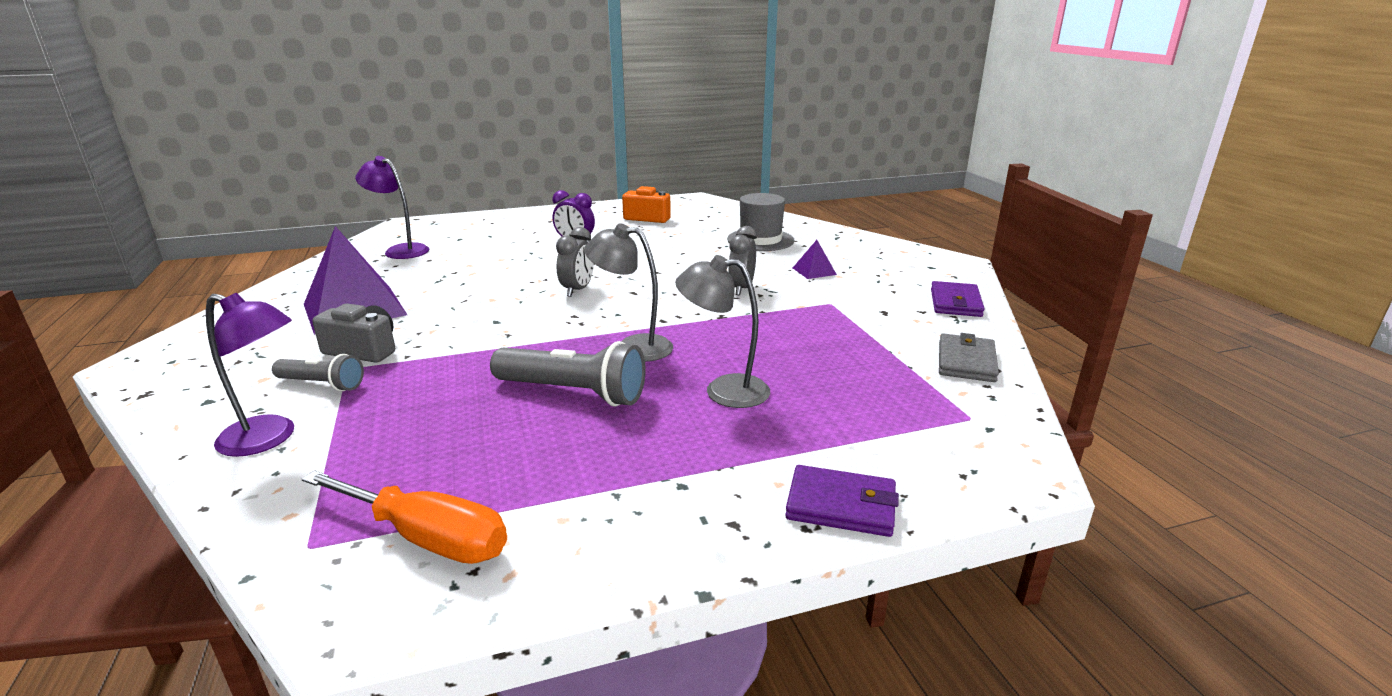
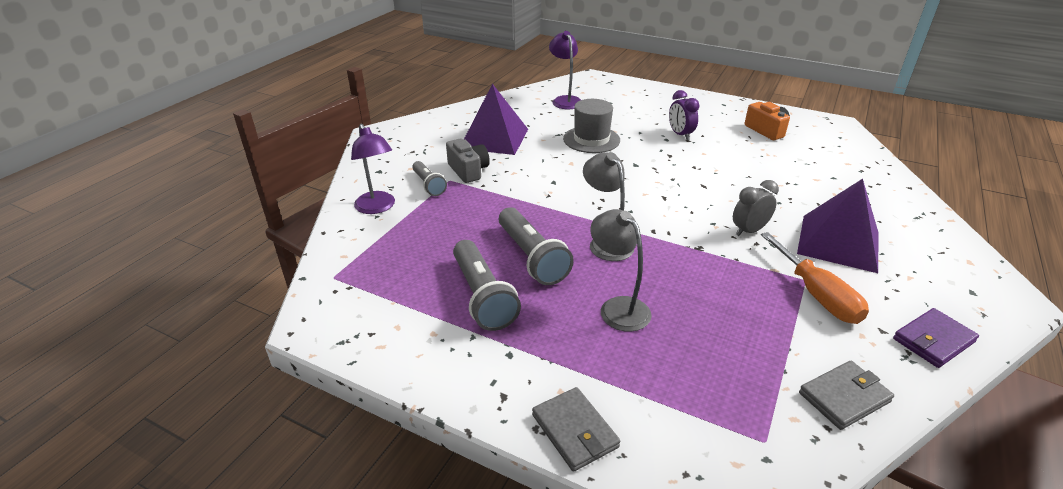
camera: 45 degrees right, 10 degrees up
(427, 538) = (373, 303): orange screwdriver -> orange screwdriver (816, 295)
(570, 453) = (482, 297): none -> grey flashlight
(577, 290) = (630, 179): grey clock -> none
(760, 240) = (835, 190): grey hat -> grey hat (591, 139)
(814, 271) = (838, 242): purple pyramid -> purple pyramid, size x2.28
(841, 505) = (575, 431): purple wallet -> grey wallet

